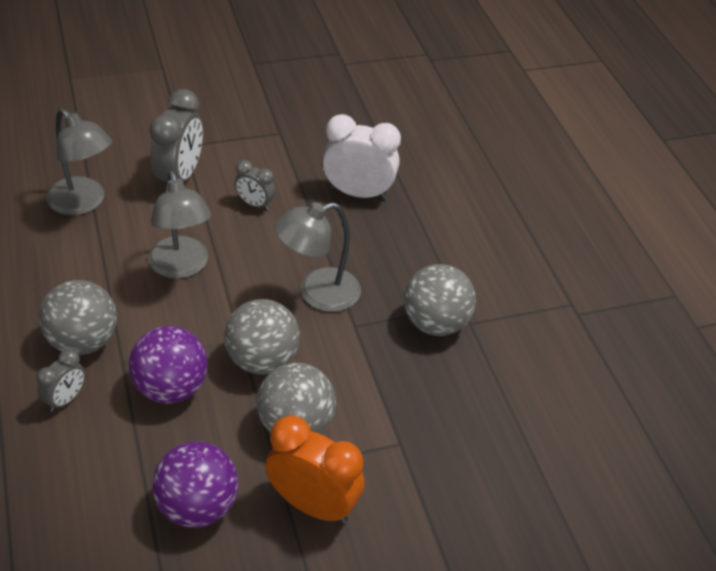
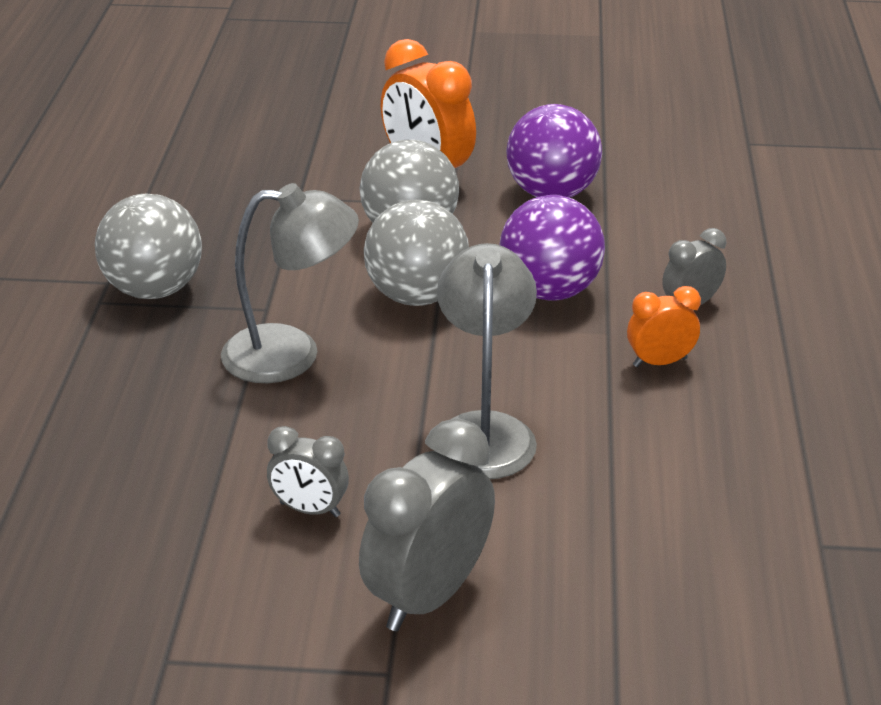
camera: 155 degrees left, 10 degrees down
(83, 203) = (632, 579): grey lamp -> none
(83, 341) = (660, 362): grey ball -> orange clock
(255, 204) = (309, 510): grey clock -> grey clock turned 150 degrees clockwise
(358, 193) = (109, 491): white clock -> none

